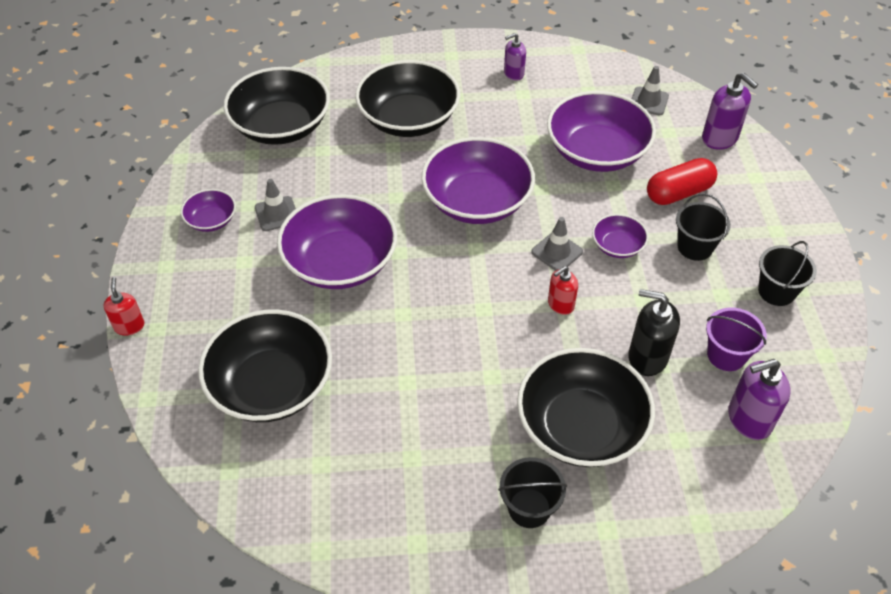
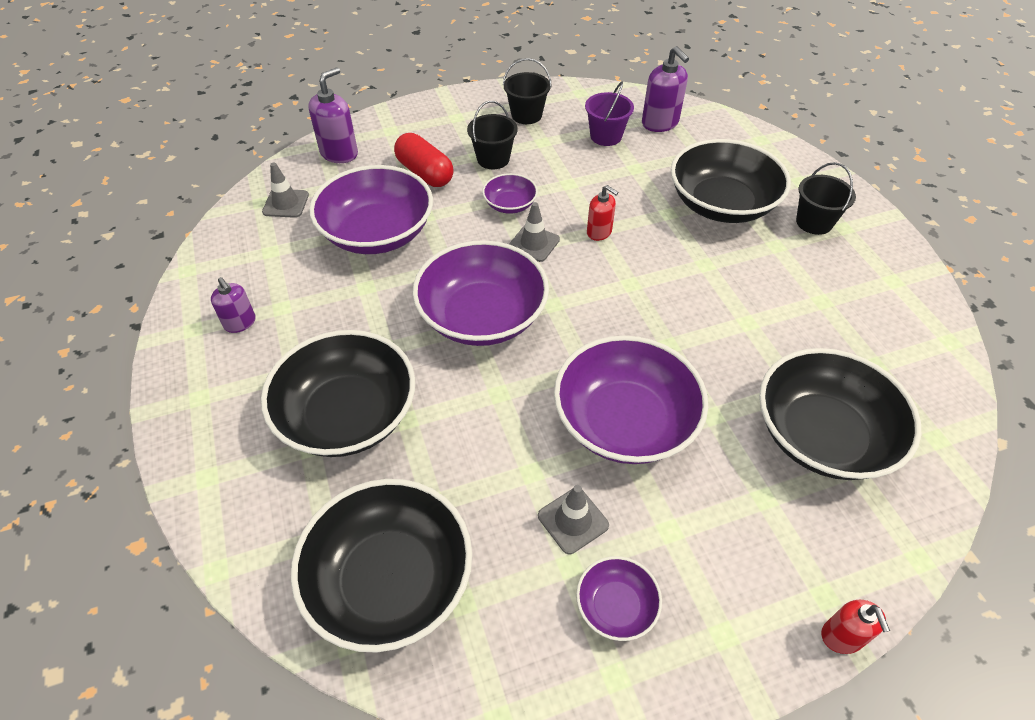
camera: 105 degrees left, 0 degrees up
(129, 326) = (842, 637): red soap dispenser -> red soap dispenser turned 75 degrees counterclockwise
(647, 357) = (631, 175): black soap dispenser -> none

